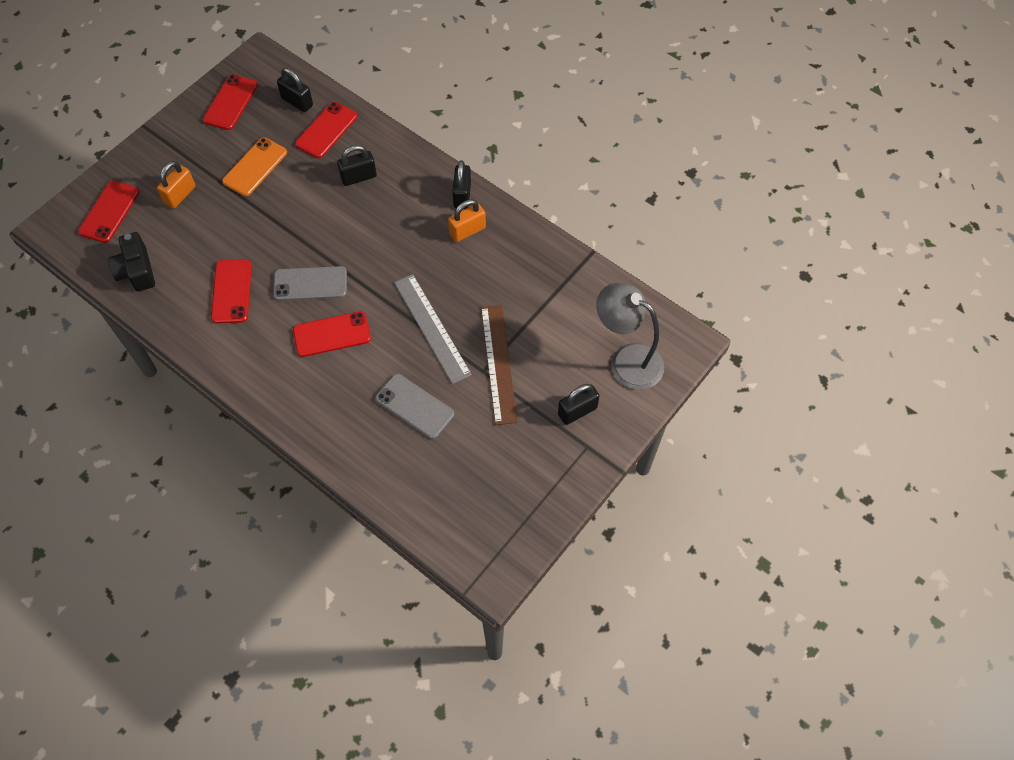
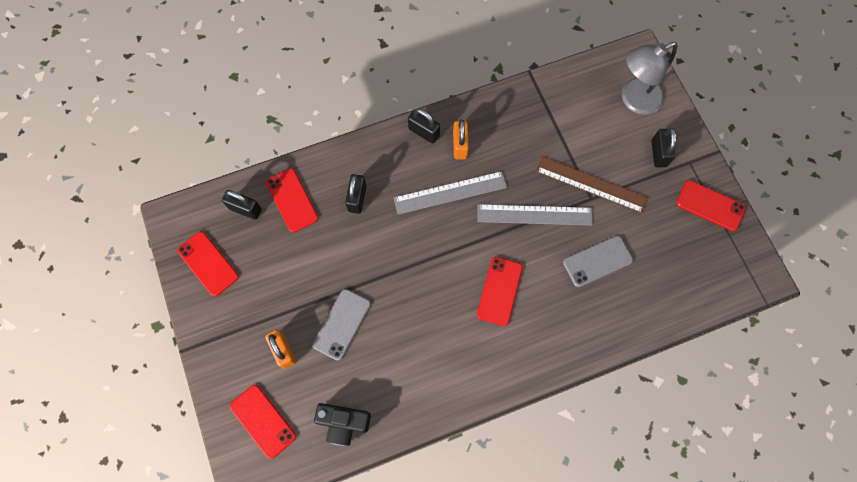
camera: 60 degrees left, 10 degrees up
(231, 291) = (412, 351): red phone -> red phone (710, 206)
(255, 167) = (294, 275): orange phone -> none
(297, 102) = (245, 209): black padlock -> black padlock turned 45 degrees clockwise
(310, 283) = (441, 285): grey phone -> grey phone (341, 324)
(411, 246) = (450, 192): none -> grey ruler

